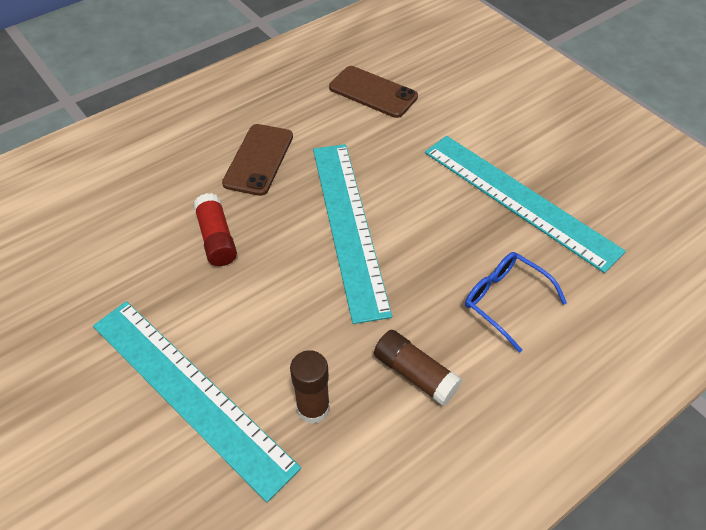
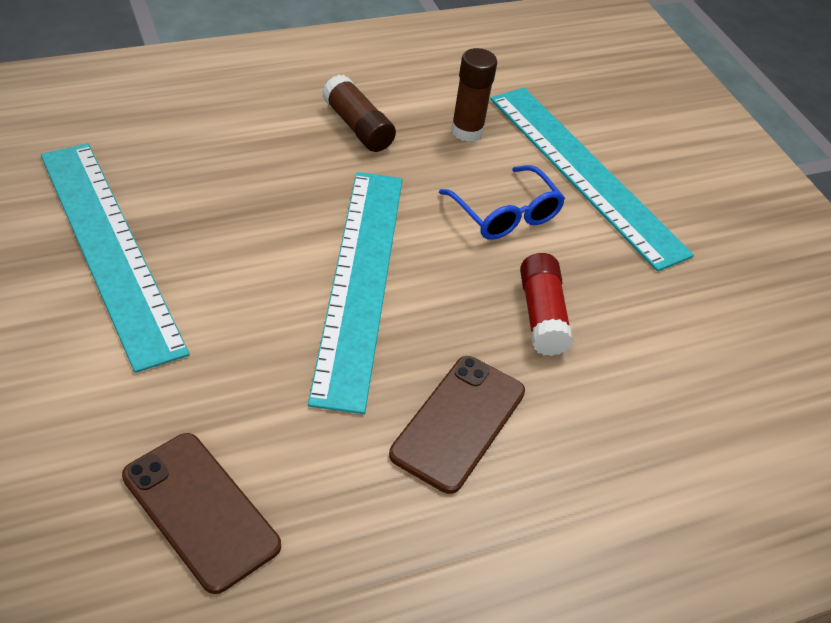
camera: 170 degrees left, 5 degrees down
(505, 301) = (222, 153): blue glasses -> blue glasses (505, 214)

